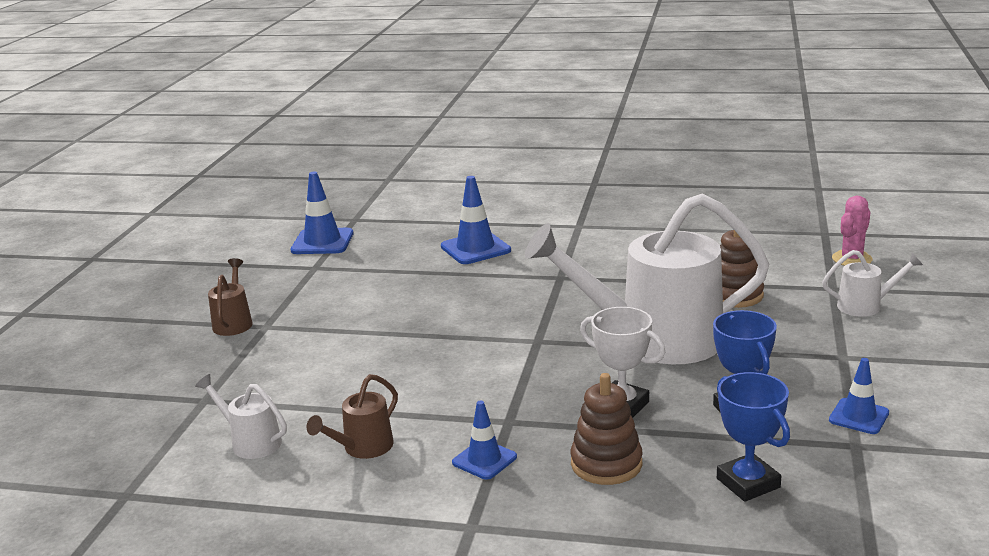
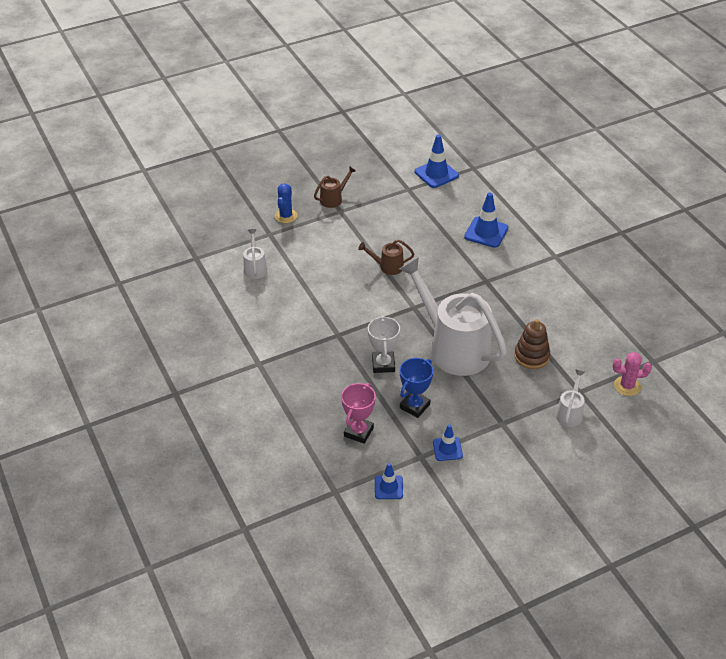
camera: 50 degrees right, 20 degrees up
(194, 372) = (286, 216): none -> blue cactus
(362, 448) = (279, 302): brown watering can -> brown watering can (387, 267)
(484, 460) = (304, 343): blue traffic cone -> blue traffic cone (388, 487)
(606, 464) = (333, 381): brown stacking toy -> none
(748, 483) = (358, 432): blue trophy -> pink trophy
(866, 306) = (570, 412): white watering can -> white watering can turned 120 degrees counterclockwise

